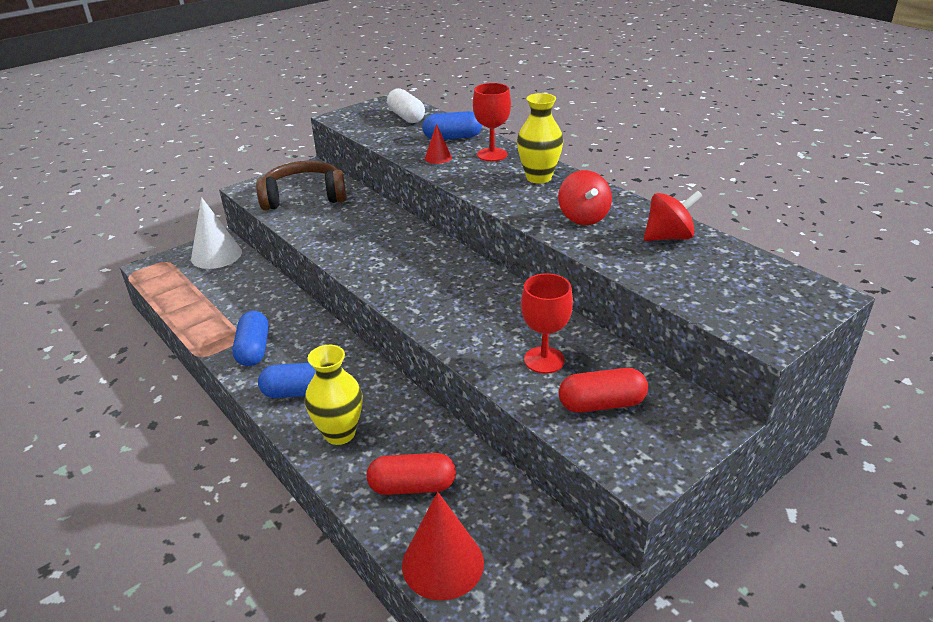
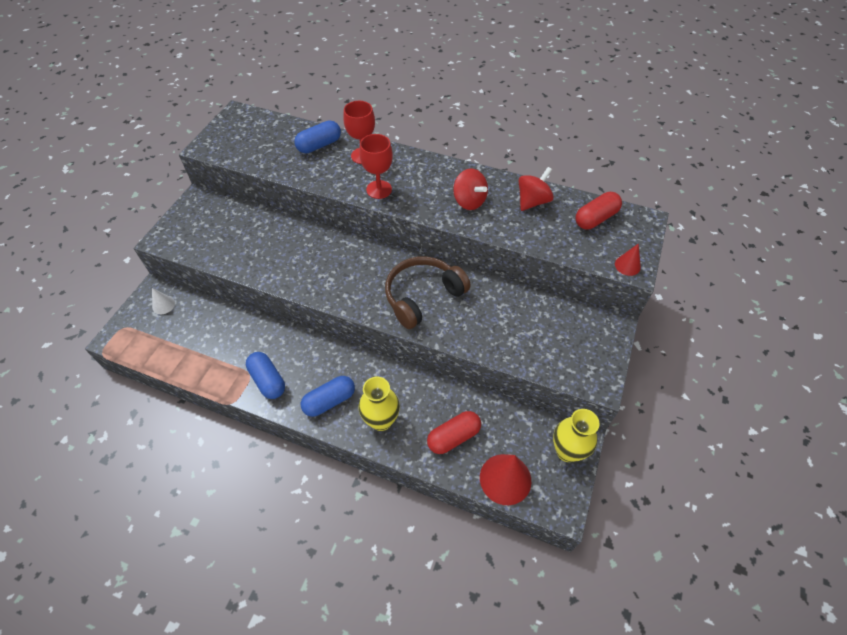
camera: 30 degrees left, 20 degrees up
(216, 255) = (163, 305): white cone -> white cone, size x0.52
(304, 197) = (218, 232): brown headphones -> brown headphones (423, 296)
(406, 117) = (263, 131): white capsule -> none
(438, 158) = (324, 172): red cone -> red cone (627, 265)
(538, 177) = (413, 170): yellow vase -> yellow vase (567, 451)
(544, 360) = (495, 320): red goblet -> red goblet (379, 189)
(601, 404) = (548, 340): red capsule -> red capsule (595, 218)

